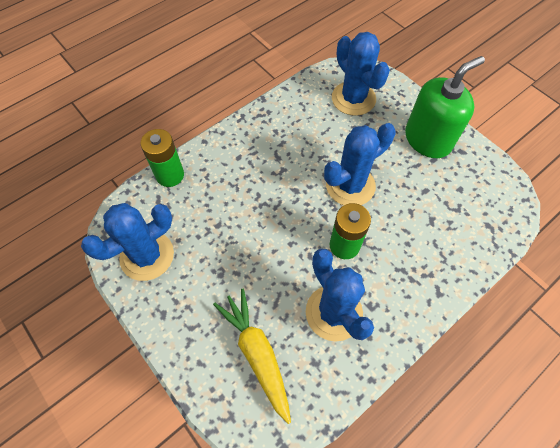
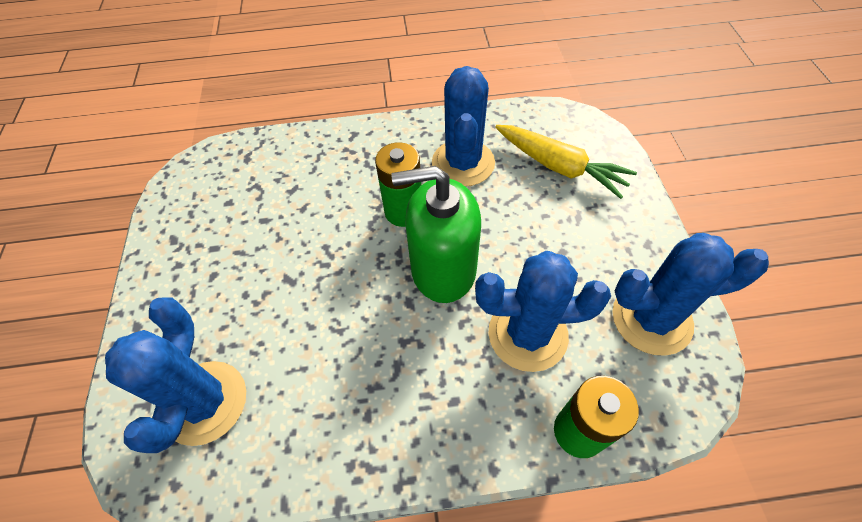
camera: 145 degrees left, 5 degrees down
(257, 354) = (559, 166): yellow carrot -> yellow carrot turned 60 degrees counterclockwise
(350, 185) = (338, 270): blue cactus -> blue cactus (527, 334)
(427, 139) = (189, 275): green soap dispenser -> green soap dispenser (443, 269)

